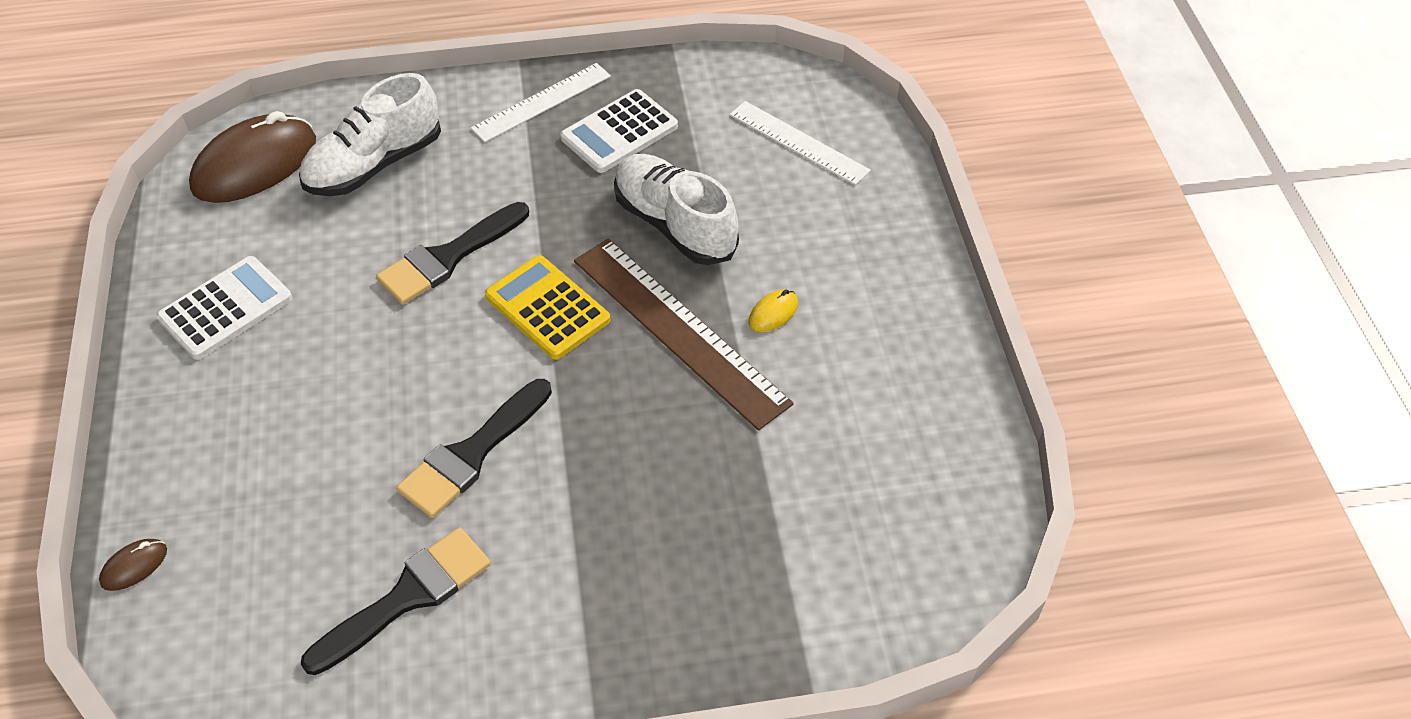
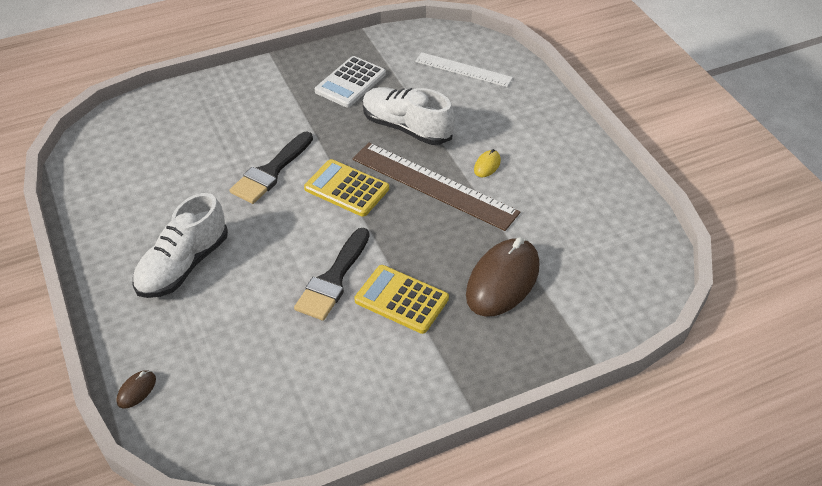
camera: 15 degrees left, 5 degrees down
(226, 308) = (135, 228): white calculator -> none
(255, 165) = (119, 141): brown mouse -> brown mouse (502, 281)
(374, 164) = (200, 127): white shoe -> white shoe (183, 265)
(407, 597) = (326, 369): black brush -> none
(541, 102) = (294, 74): white ruler -> none
(559, 510) = (401, 299): none -> yellow calculator

